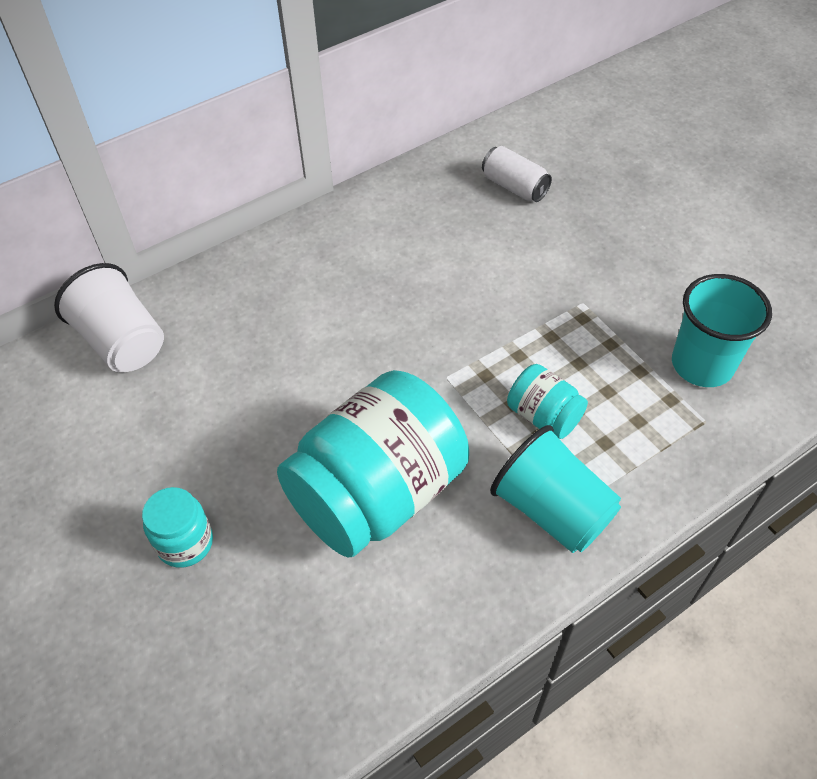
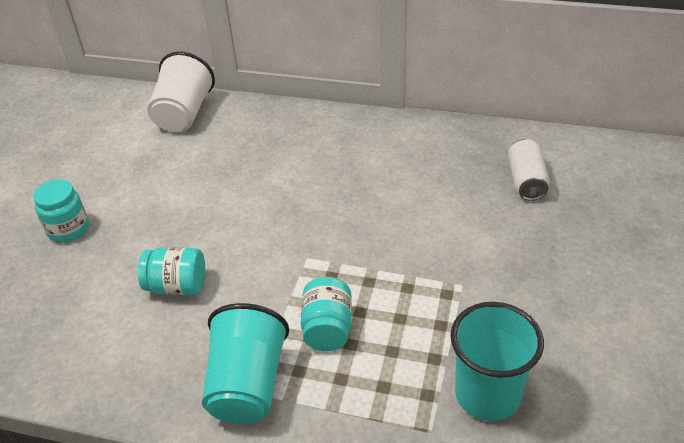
camera: 50 degrees right, 10 degrees down
(377, 494) = (177, 286): turquoise jar -> turquoise jar, size x0.45

